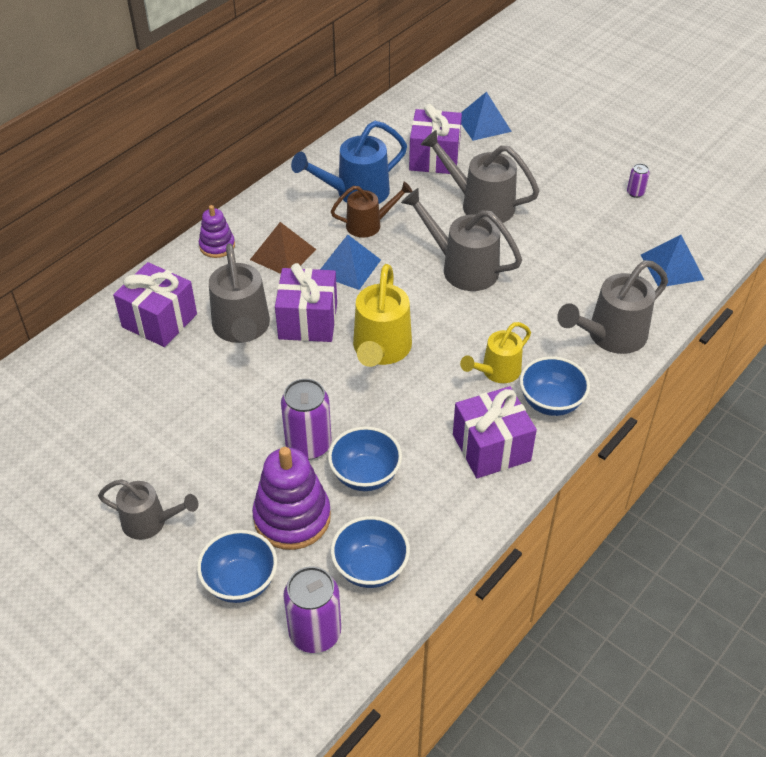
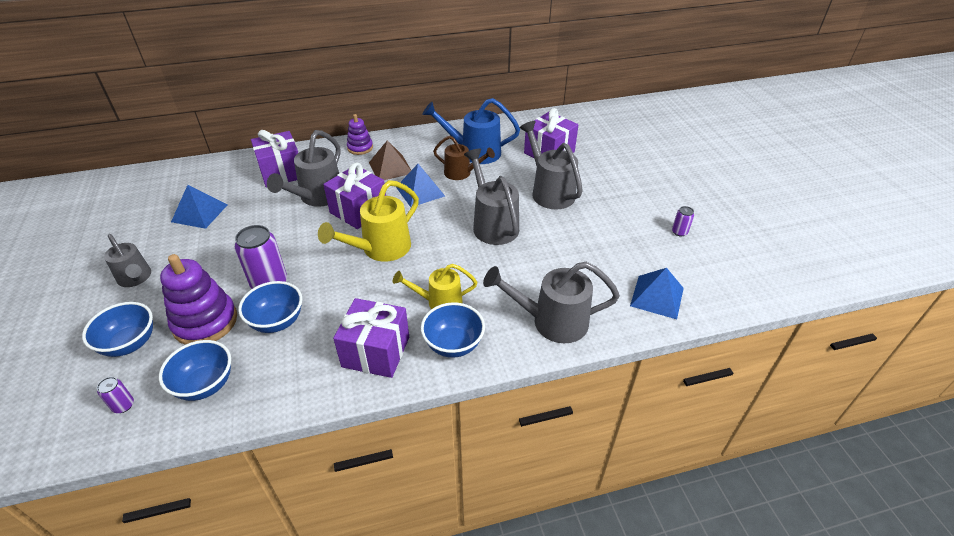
camera: 35 degrees right, 5 degrees down
(315, 632) = (123, 405): purple can -> purple can, size x0.48
(483, 124) = (606, 145): blue pyramid -> blue pyramid (199, 213)

